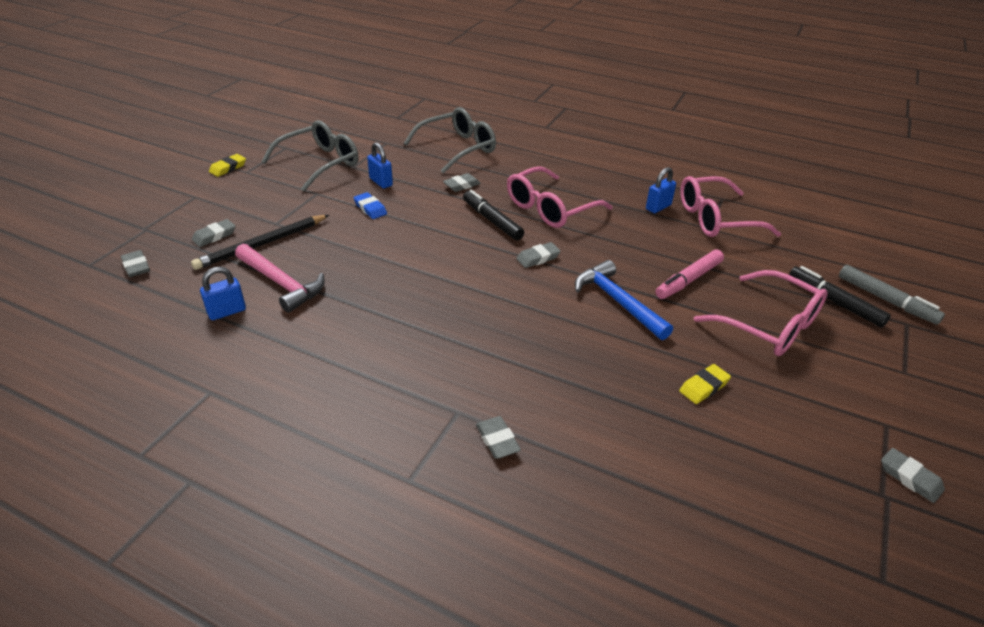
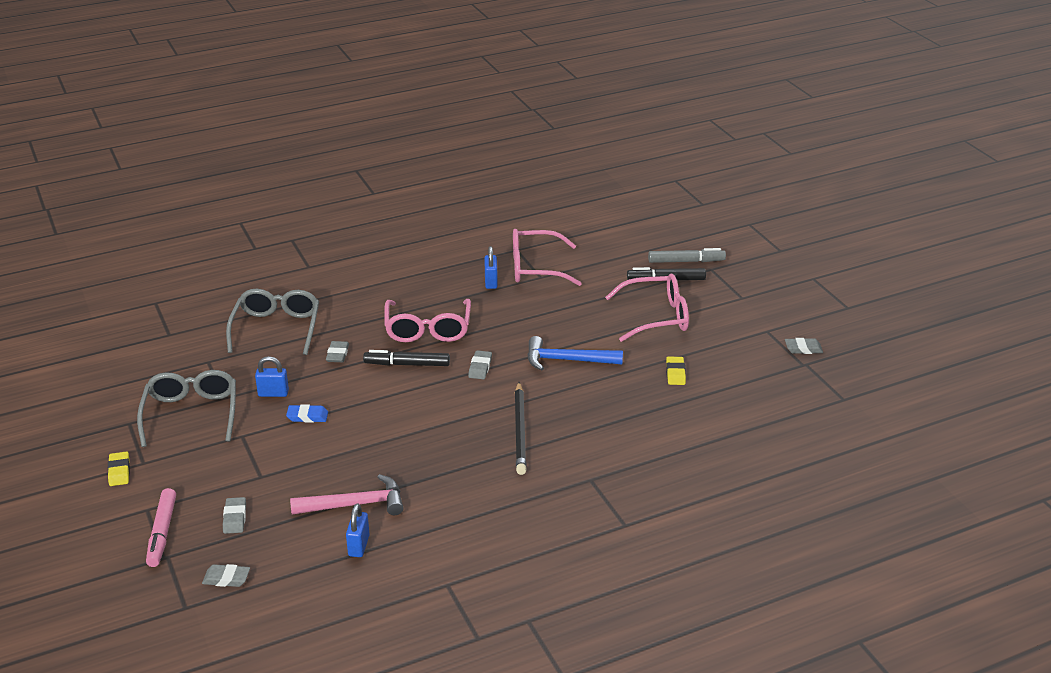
camera: 50 degrees left, 5 degrees down
(262, 244) = (285, 495): black pencil -> black pencil (520, 431)
(497, 440) = (631, 475): grey eraser -> none
(688, 280) = (581, 319): pink marker -> pink marker (162, 532)
(715, 219) = (535, 268): pink glasses -> pink glasses turned 60 degrees clockwise

